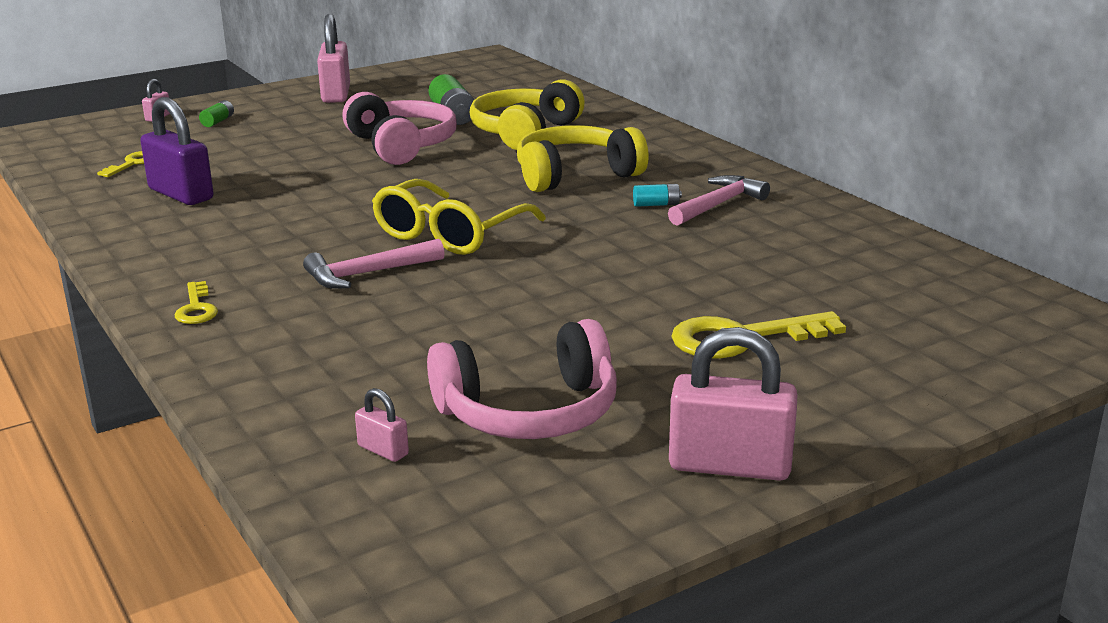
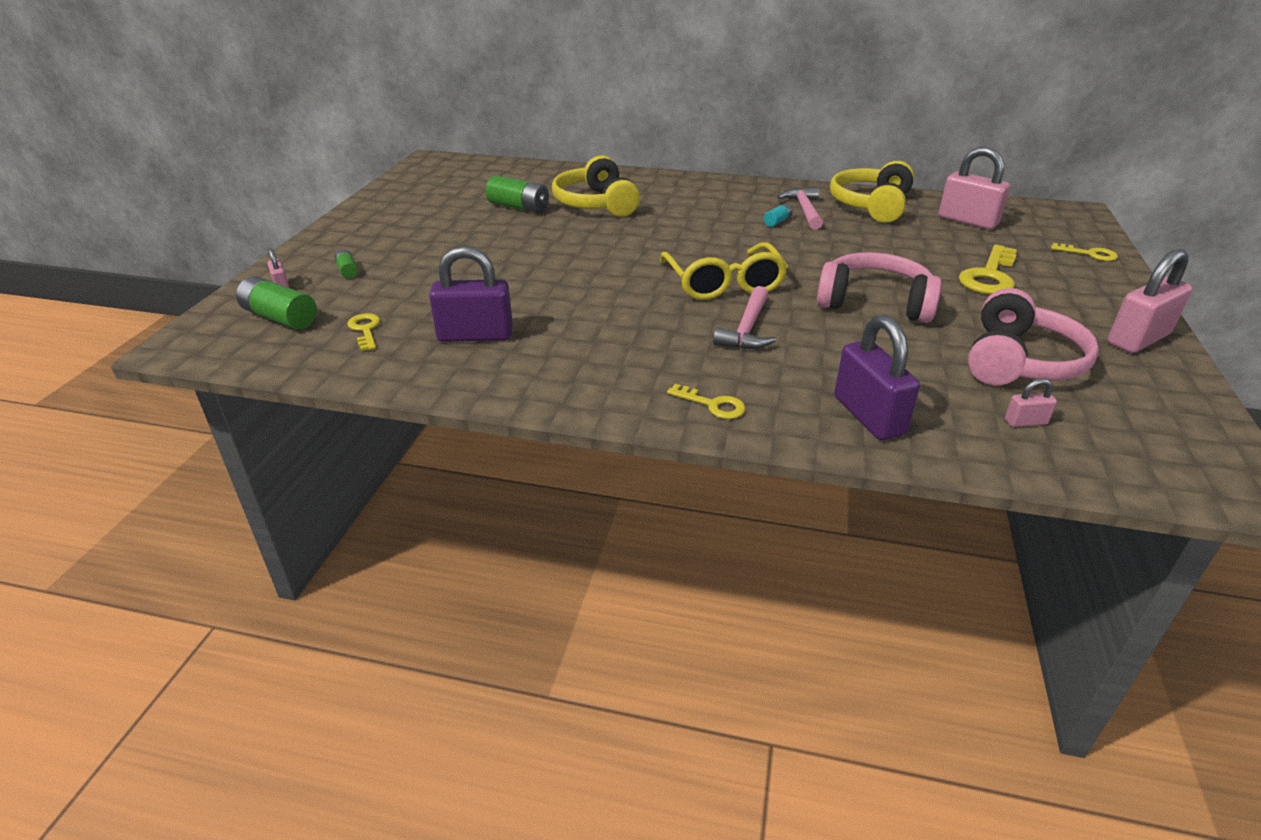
camera: 45 degrees left, 10 degrees up
(110, 137) = (280, 318): none -> green battery
(276, 374) = (868, 416): none -> purple padlock
(336, 94) = (392, 219): pink padlock -> pink padlock (967, 221)
(401, 146) = (541, 239): pink headphones -> pink headphones (874, 303)
(575, 175) = (694, 220): yellow headphones -> yellow headphones (871, 205)
(958, 375) = (1089, 254): none -> yellow key

